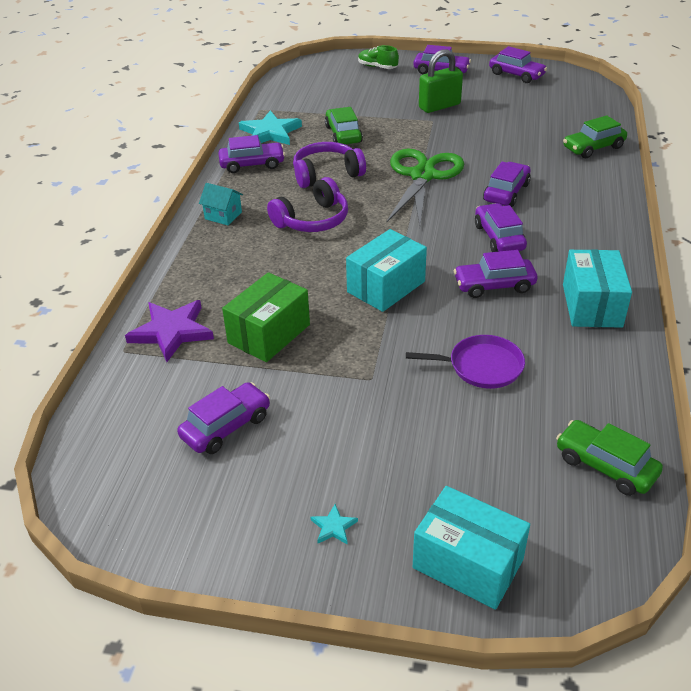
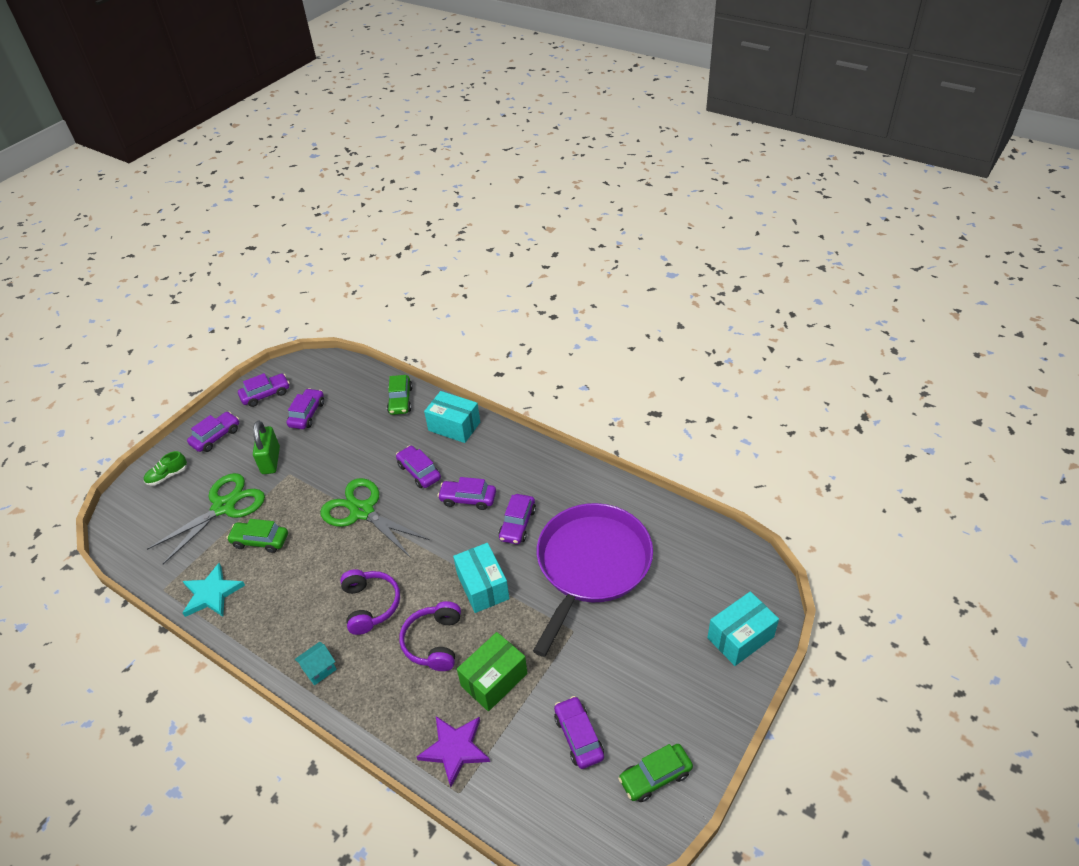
camera: 65 degrees left, 5 degrees up
(252, 164) = (254, 624): purple car -> purple car (307, 414)
(269, 334) = (494, 679): green box -> green box turned 75 degrees clockwise
(326, 174) = (312, 573): purple headphones -> purple headphones (434, 642)
(333, 527) = (691, 697): turquoise star -> none
(366, 104) = (224, 507): none -> green scissors
(481, 366) = (591, 565): purple pan -> purple pan, size x2.31
(592, 305) = (565, 483): turquoise box -> turquoise box (454, 426)
(605, 466) = (696, 542): green car -> green car (655, 776)

